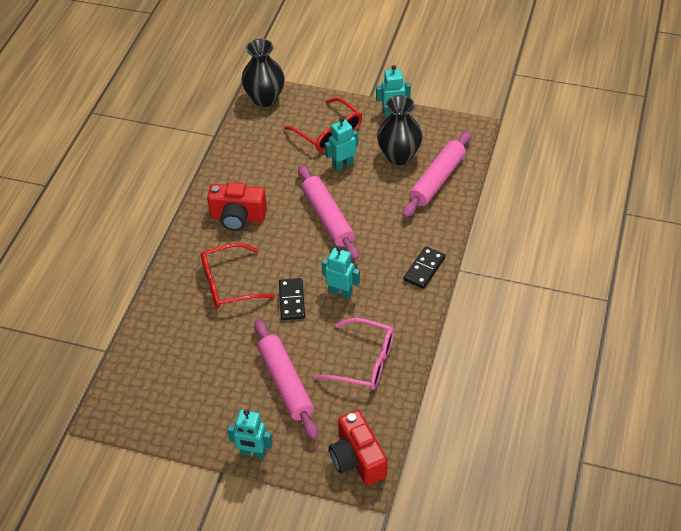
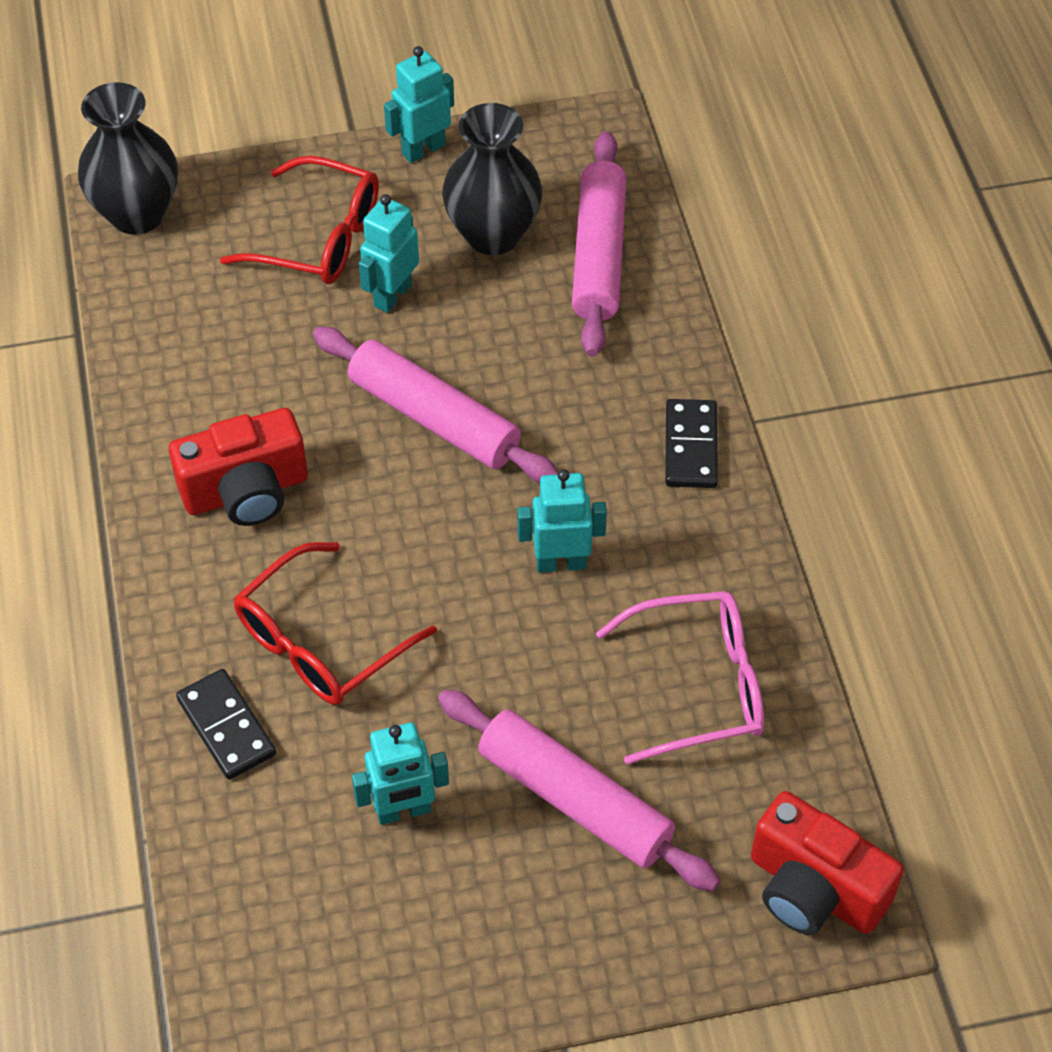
camera: 30 degrees left, 5 degrees up
(253, 453) = (605, 976): turquoise robot -> turquoise robot (403, 811)
(292, 300) = (474, 621): black domino -> black domino (226, 726)

